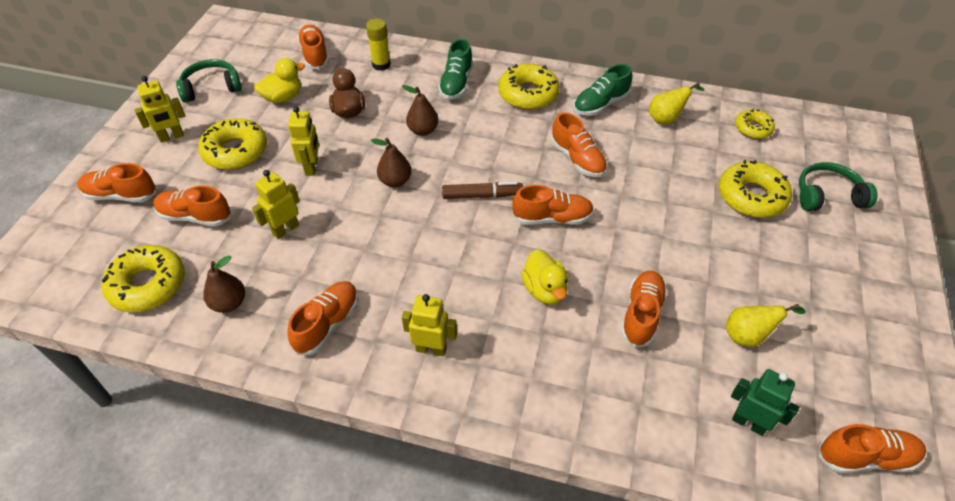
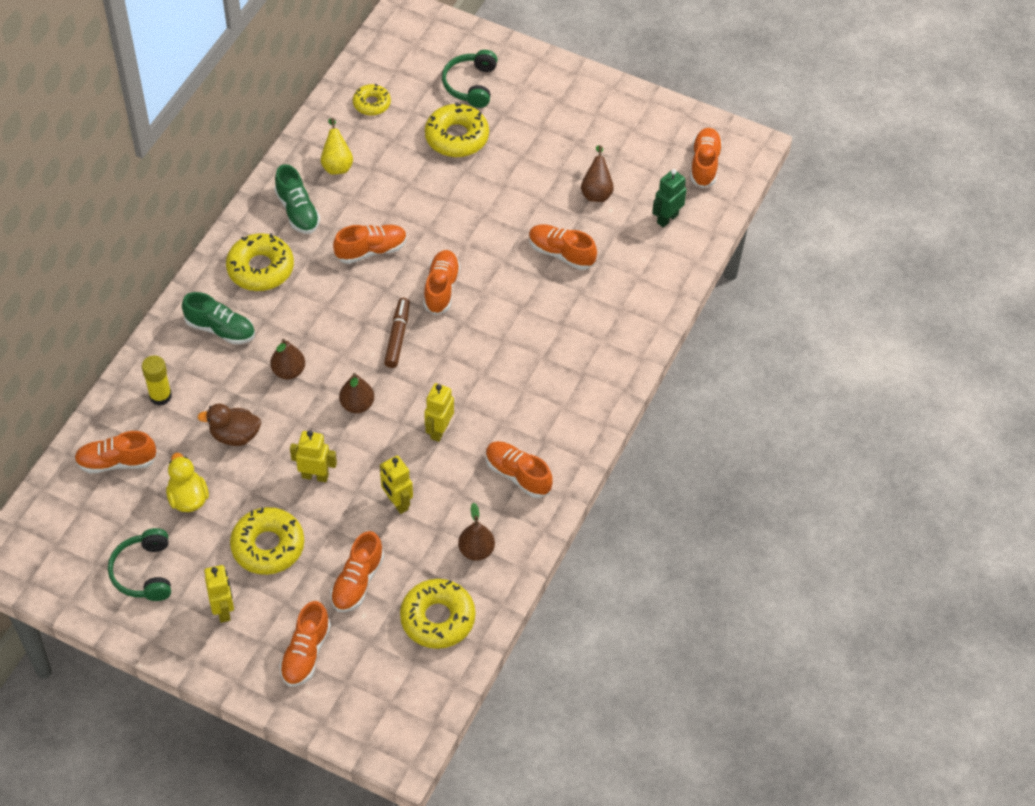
camera: 80 degrees left, 5 degrees up
(431, 349) = (560, 402): yellow robot -> yellow robot (439, 430)
(544, 290) = (520, 312): yellow duck -> none
(748, 335) = (596, 192): yellow pear -> brown pear

